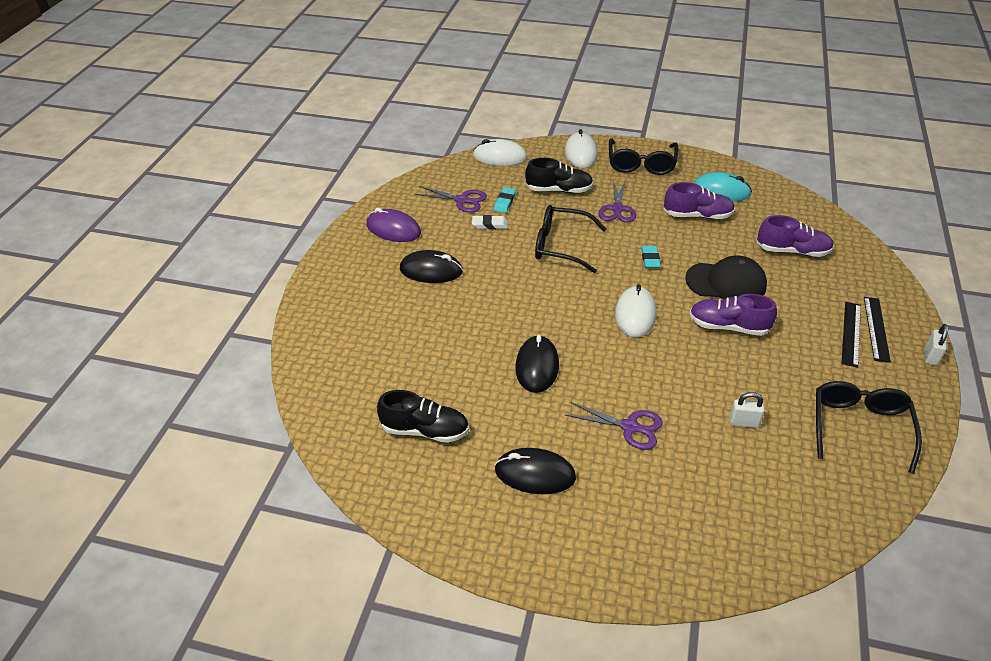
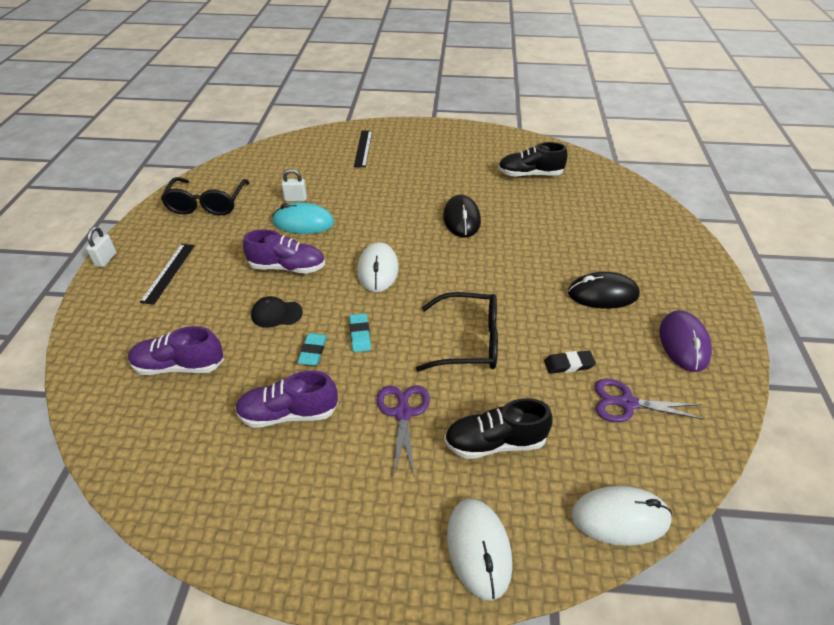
camera: 170 degrees right, 0 degrees up
(393, 229) = (683, 343): purple mouse -> purple mouse turned 75 degrees clockwise
(489, 224) = (568, 364): white eraser -> black eraser
(504, 202) = (566, 407): turquoise eraser -> turquoise eraser (312, 351)
(535, 474) = (445, 161): black mouse -> none
(629, 427) = (382, 189): purple scissors -> none
(641, 164) = (366, 529): black glasses -> none
(721, 191) = (239, 473): turquoise mouse -> turquoise mouse (303, 222)
(726, 282) = (276, 314): black cap -> black cap, size x0.57
(876, 328) = (140, 280): black ruler -> black ruler (363, 148)

